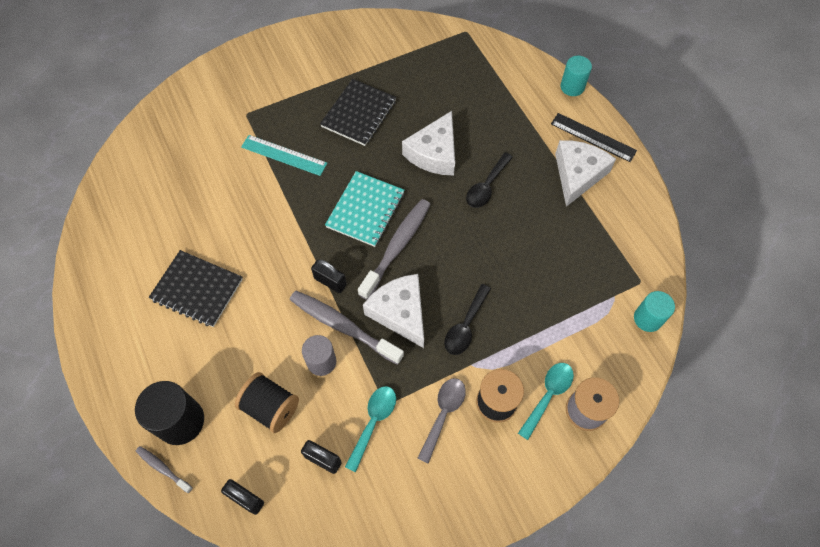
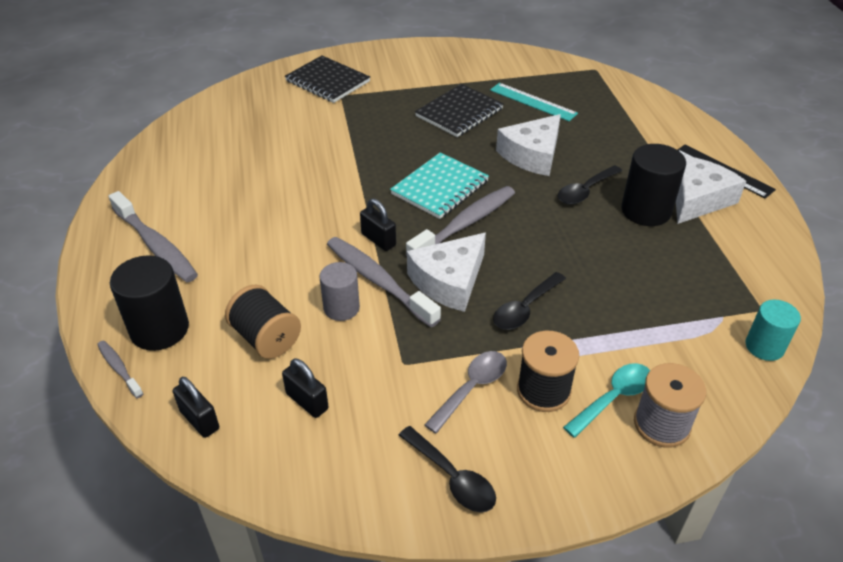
camera: 15 degrees right, 20 degrees down
(142, 334) = (156, 245): none -> grey toothbrush
(197, 289) = (231, 220): black notebook -> black notebook (327, 81)
(284, 155) = (368, 131): turquoise ruler -> turquoise ruler (533, 102)
(373, 422) = (382, 378): turquoise spoon -> none
(400, 312) = (449, 281): white cheese -> white cheese turned 120 degrees counterclockwise
(449, 497) = (452, 478): none -> black spoon
(539, 198) = (646, 211): none -> black cylinder
(572, 87) = (706, 127): turquoise cylinder -> none

